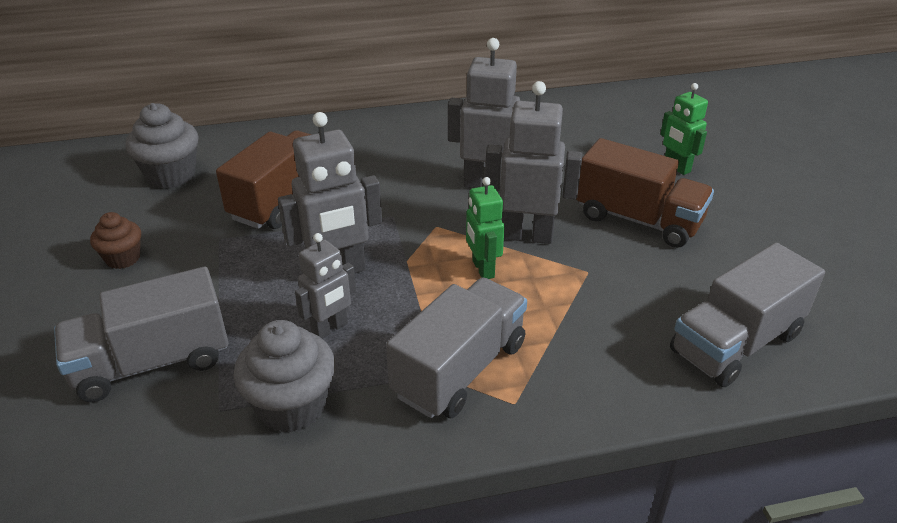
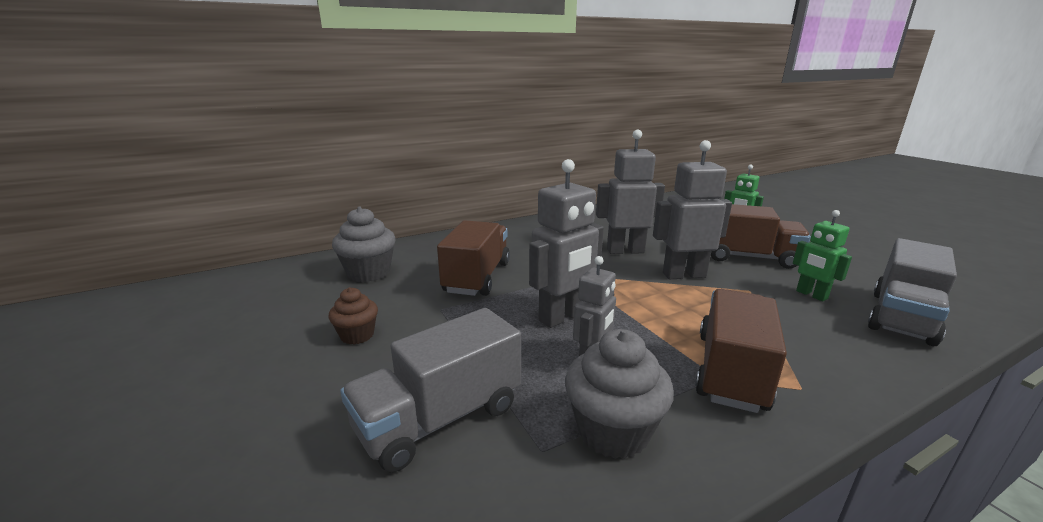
camera: 15 degrees left, 15 degrees down
(460, 369) = (731, 371): grey truck -> brown truck
(482, 269) = (674, 299): green robot -> green robot (811, 295)

